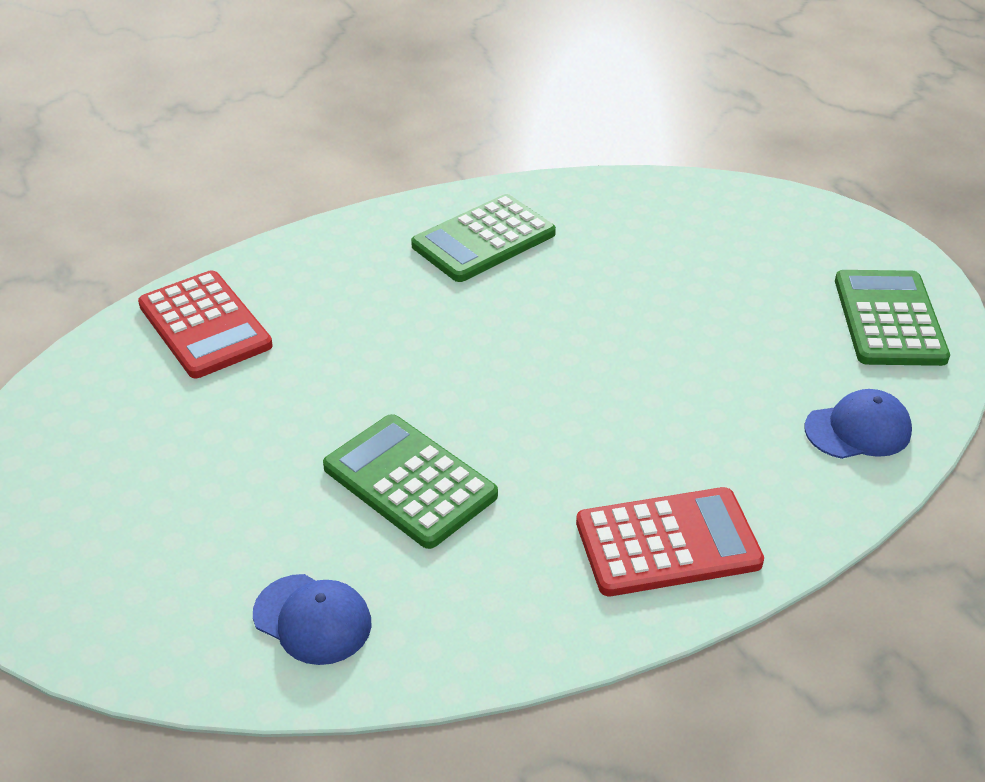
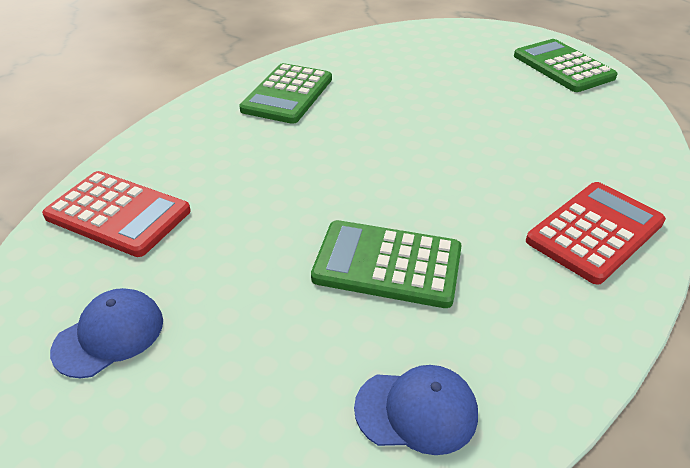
camera: 30 degrees left, 0 degrees up
(858, 430) = (615, 126): blue cap -> blue cap (109, 335)

